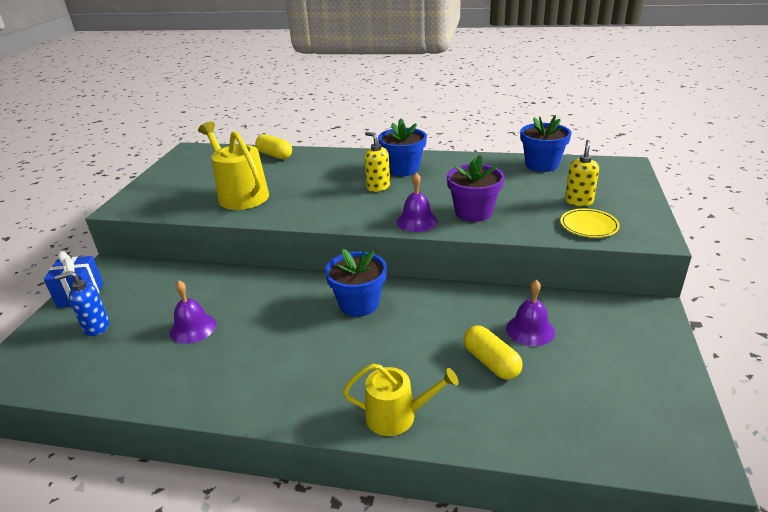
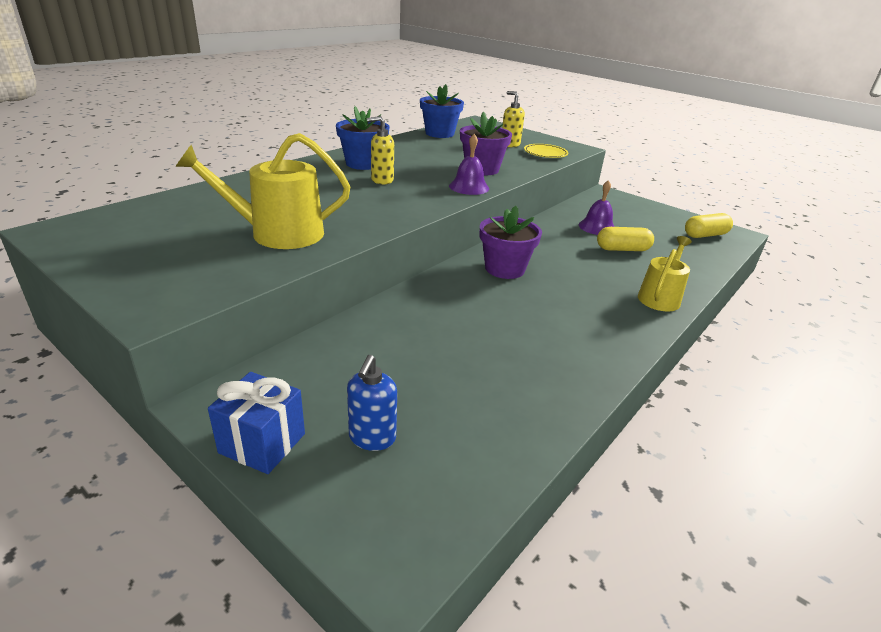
camera: 65 degrees left, 0 degrees up
(193, 328) = (454, 362): purple bell -> none
(275, 155) = (205, 195): yellow capsule -> yellow capsule (705, 235)
(359, 304) = (504, 269): blue flower pot -> purple flower pot

